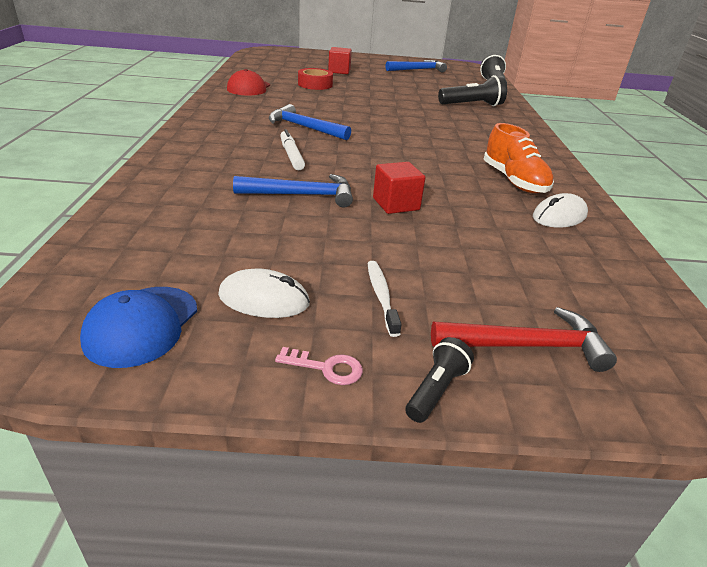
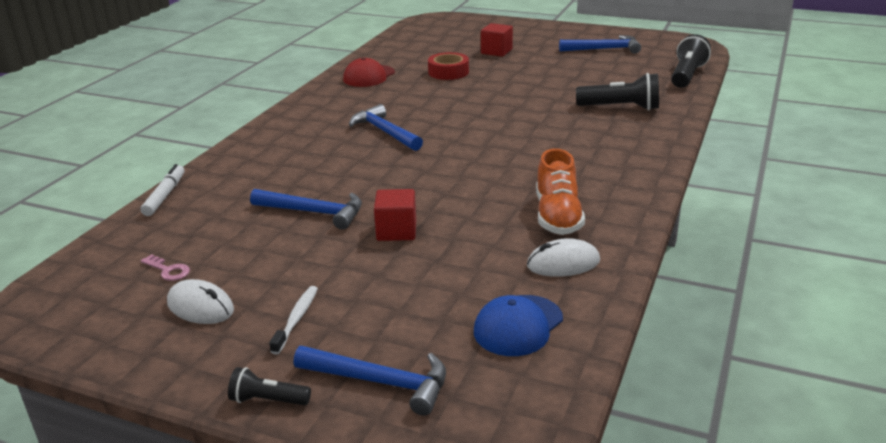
camera: 25 degrees right, 5 degrees down
(142, 325) = (100, 313): blue cap -> blue cap (518, 325)
(291, 155) = (341, 166): white marker -> white marker (165, 195)
(326, 368) = (202, 368): pink key -> pink key (168, 270)
(436, 390) = (268, 400): black flashlight -> black flashlight turned 135 degrees counterclockwise
(527, 345) = (380, 382): red hammer -> blue hammer

